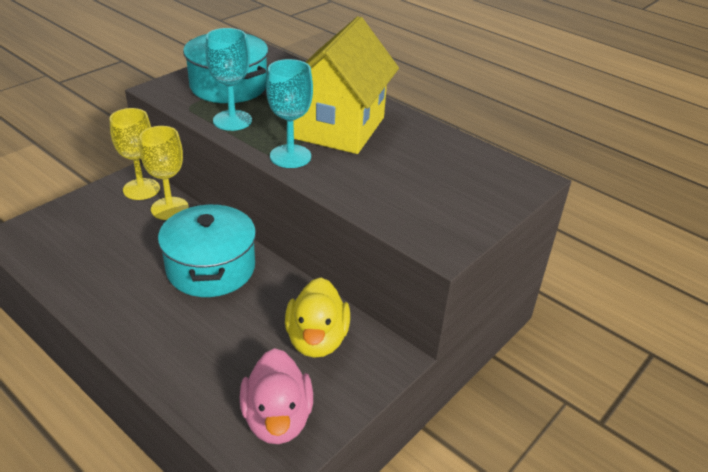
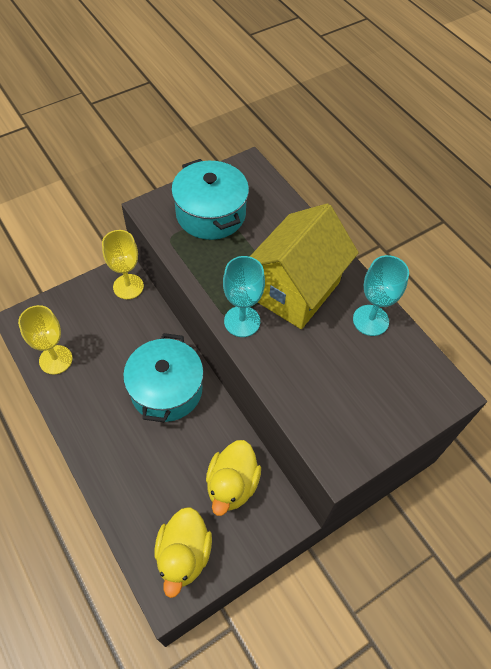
camera: 15 degrees right, 20 degrees up
(170, 208) = (147, 314): yellow goblet -> yellow goblet (55, 359)
(232, 120) = (203, 263): turquoise goblet -> turquoise goblet (370, 320)
(277, 419) = (183, 555): pink duck -> yellow duck

